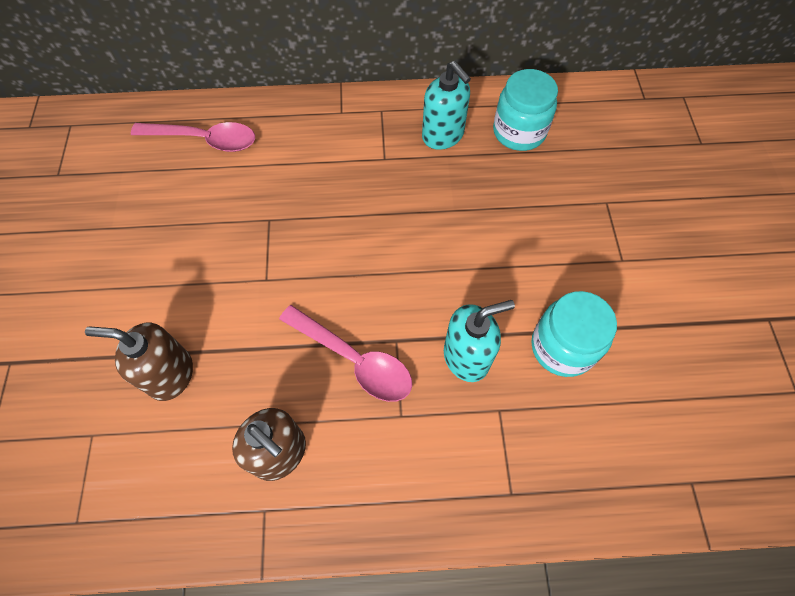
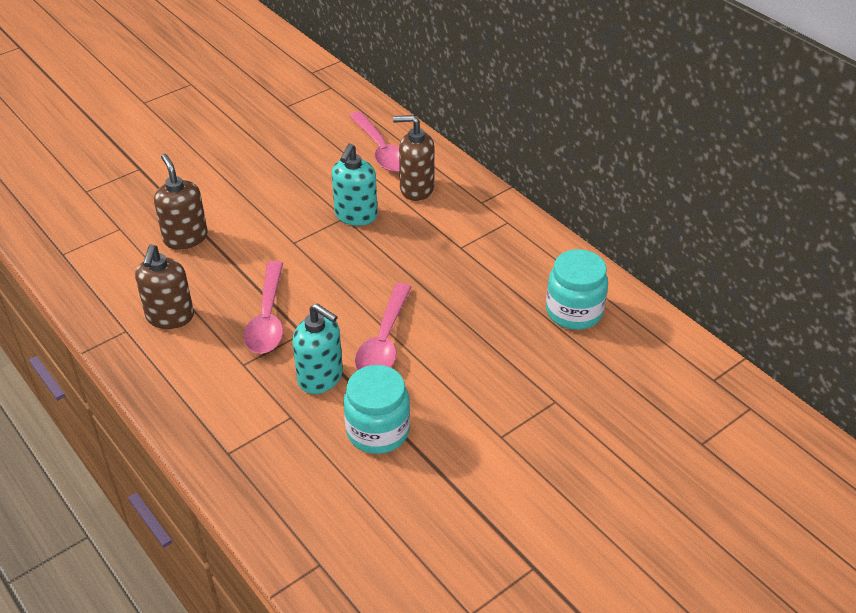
camera: 55 degrees right, 20 degrees down
(282, 145) = (416, 189): none -> brown soap dispenser
(443, 136) = (519, 268): turquoise soap dispenser -> turquoise soap dispenser (356, 215)
(456, 280) = (384, 341): none -> pink spoon

